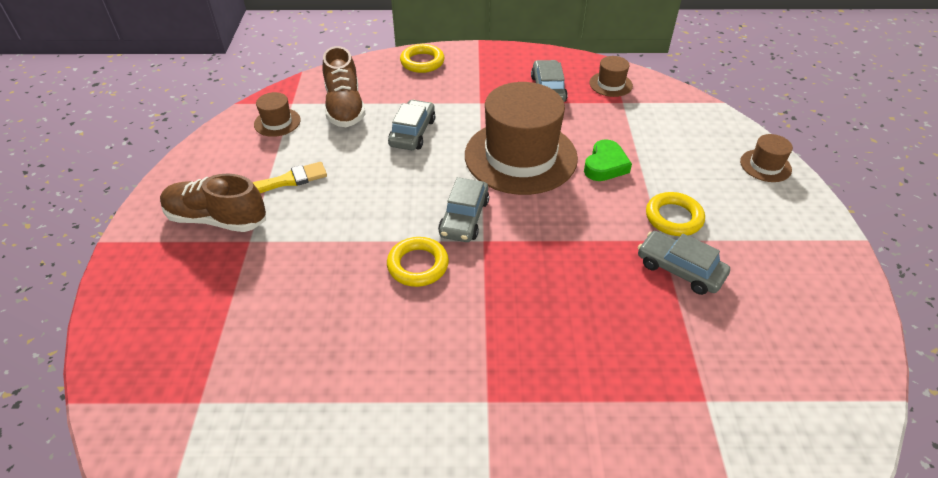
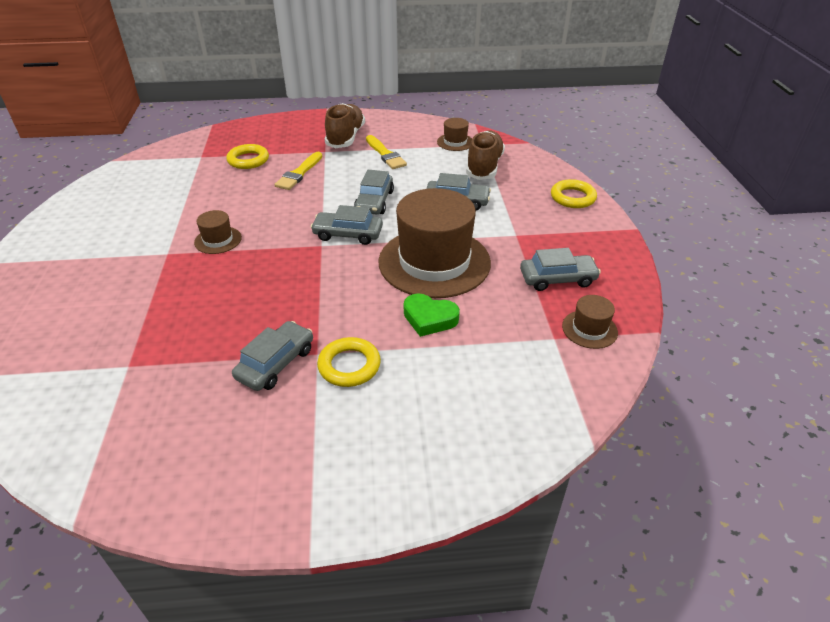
camera: 85 degrees right, 5 degrees down
(305, 267) = (299, 173): none -> yellow brush
(345, 107) = (484, 167): brown shoe -> brown shoe turned 120 degrees clockwise
(398, 195) = (374, 201): none -> grey car
(418, 265) = (296, 216): yellow ring -> yellow ring (248, 160)
(765, 165) = (452, 468): brown hat -> brown hat (218, 240)

